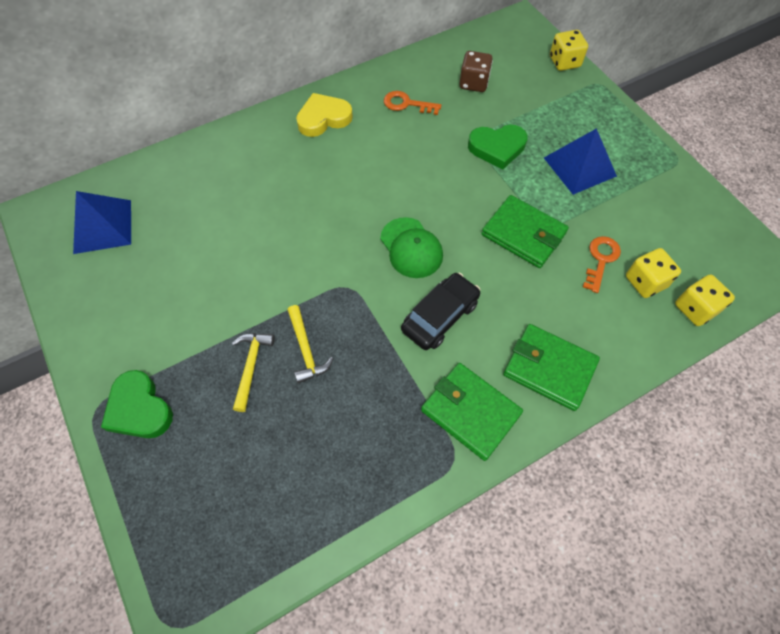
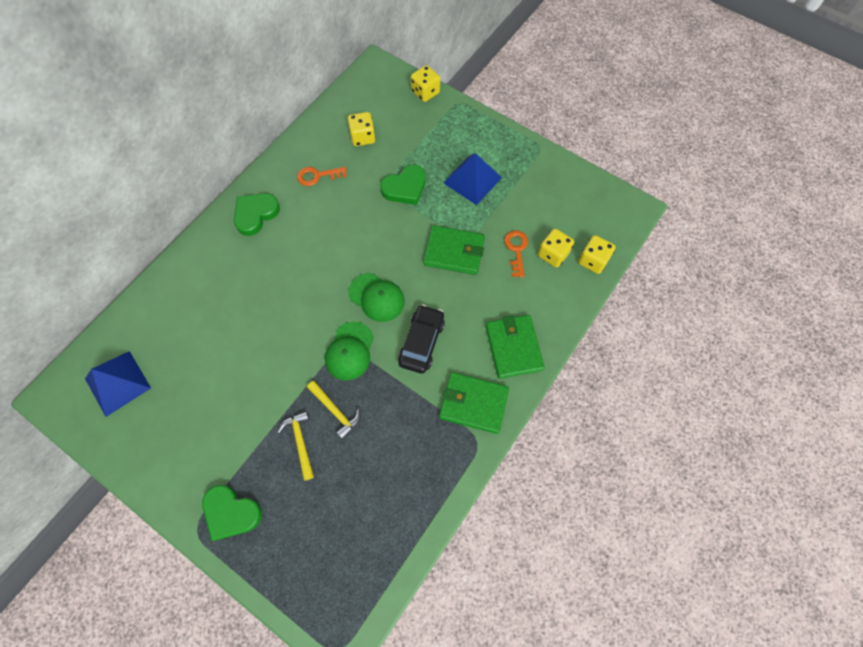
camera: 25 degrees left, 5 degrees up
(323, 118) = (256, 214): yellow heart -> green heart
(353, 292) = (349, 351): none -> green cap
(473, 83) = (363, 137): brown dice -> yellow dice
(549, 368) = (513, 347): green wallet -> green wallet turned 75 degrees clockwise

